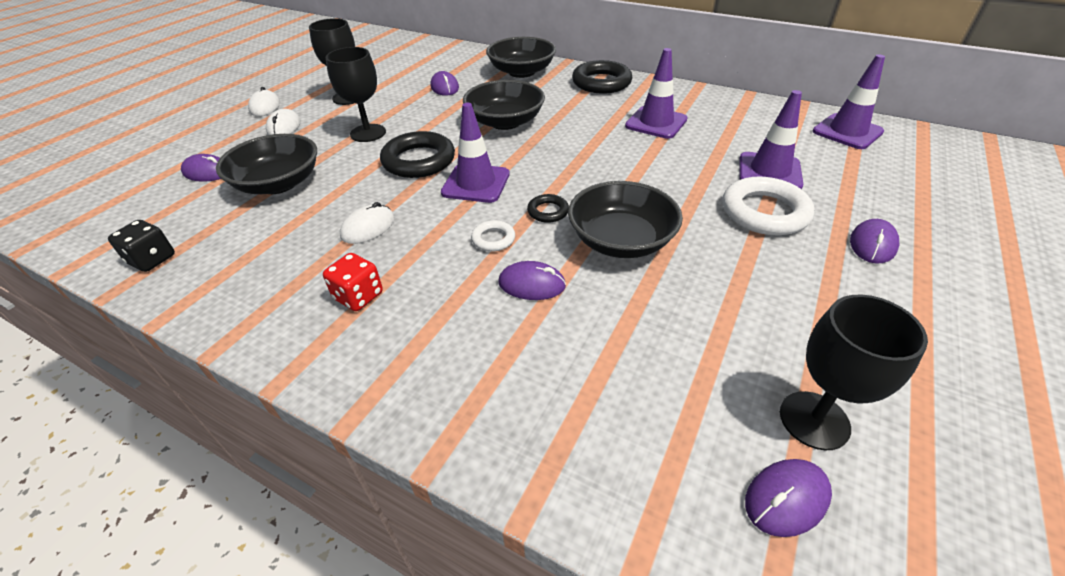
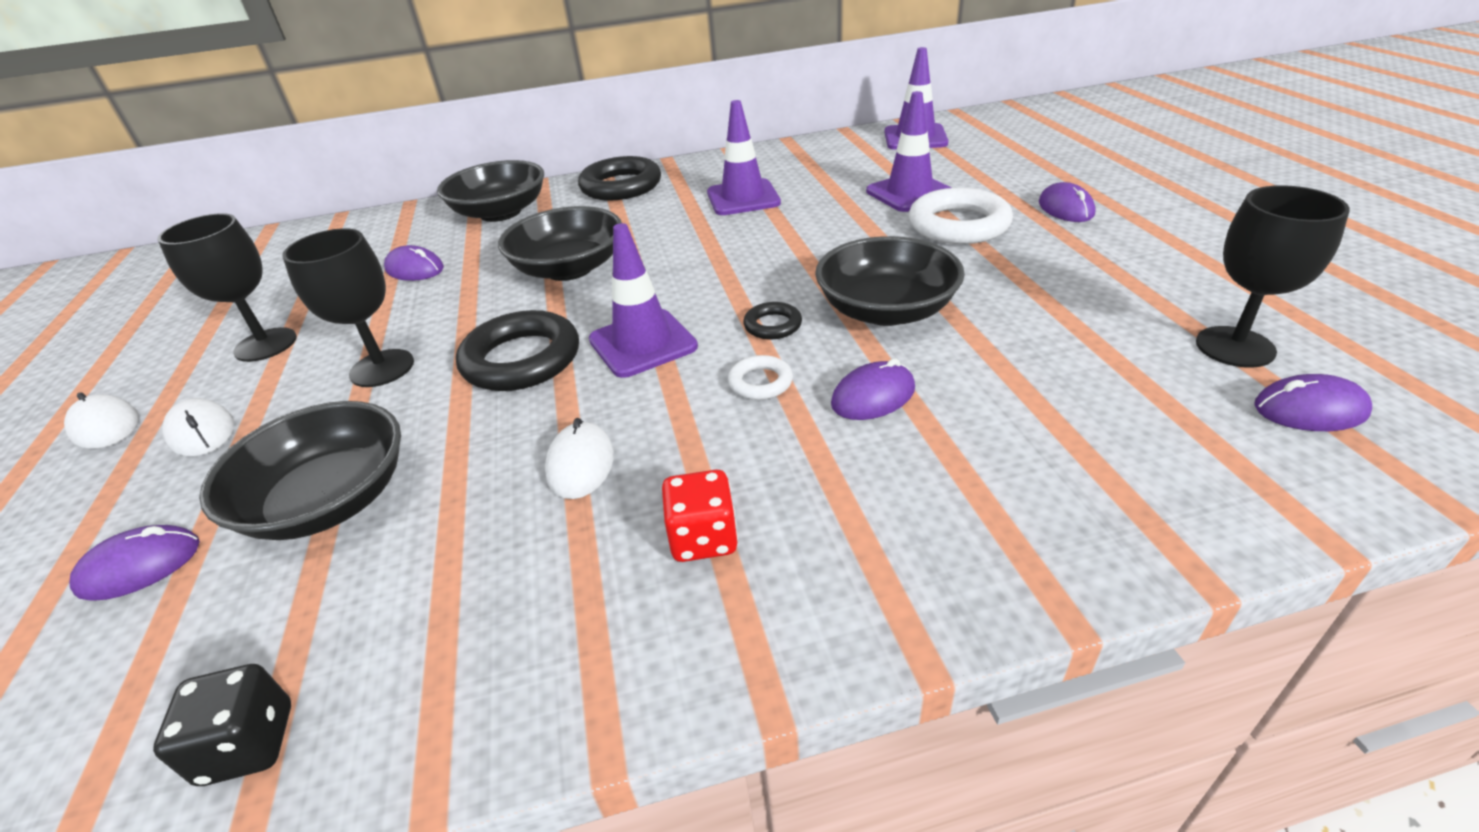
camera: 40 degrees left, 5 degrees down
(786, 498) = (1309, 409): purple mouse -> purple mouse turned 75 degrees clockwise

